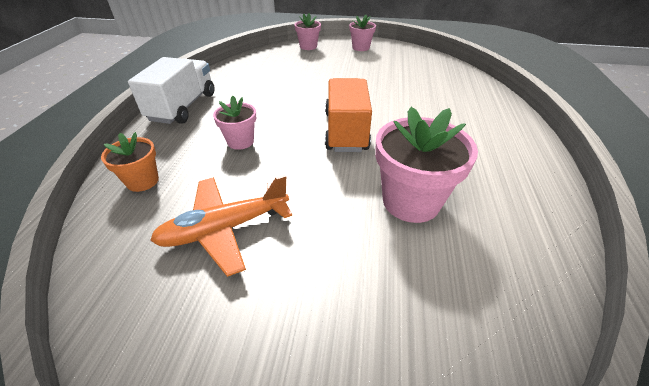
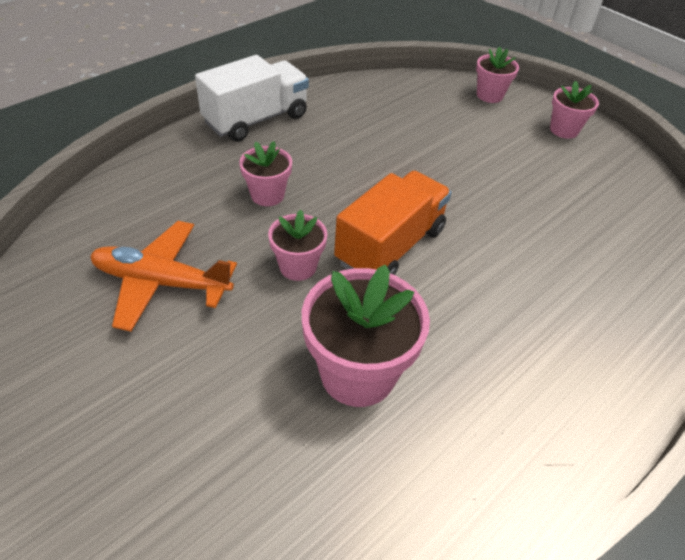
camera: 35 degrees right, 5 degrees up
(142, 181) = (144, 190): orange flower pot -> none
(307, 168) = (298, 267): none -> pink flower pot

